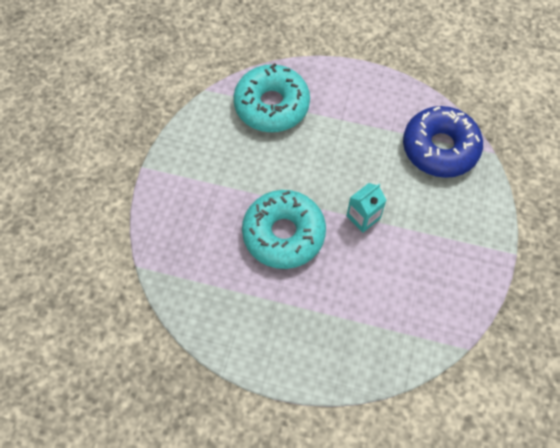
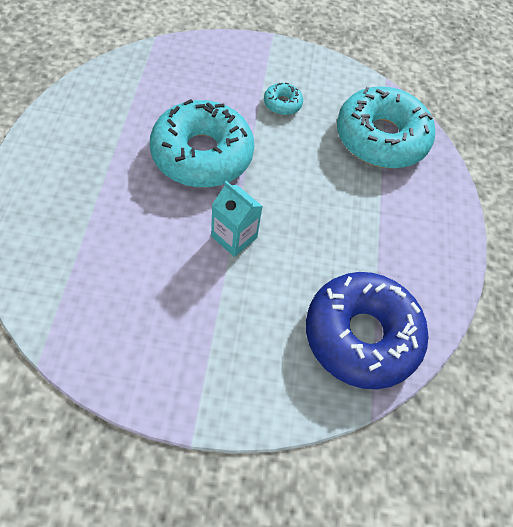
camera: 75 degrees right, 5 degrees down
(231, 169) = (282, 104): none -> turquoise donut

